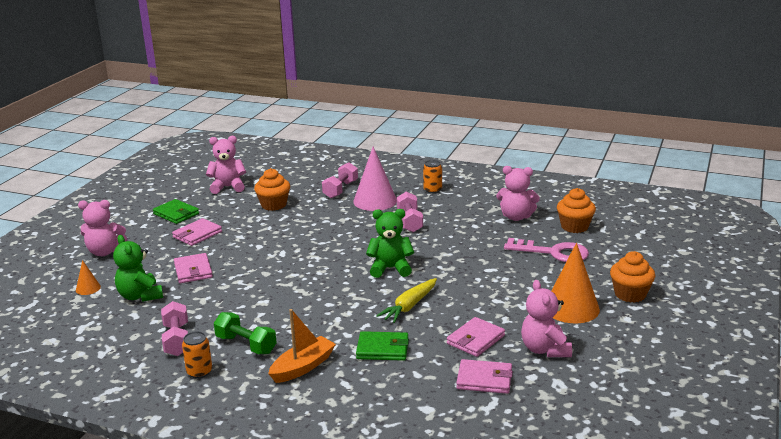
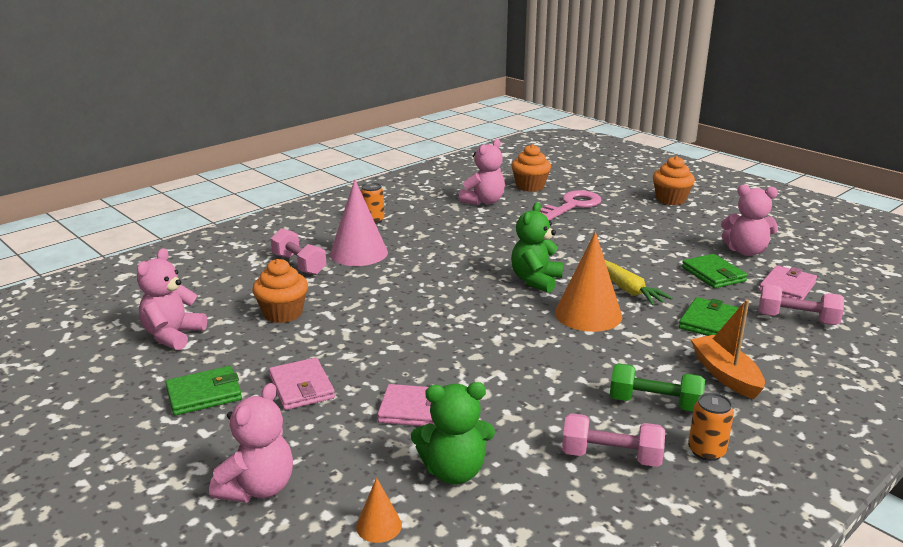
camera: 65 degrees left, 0 degrees up
(246, 345) = (654, 403): green dumbbell -> green dumbbell turned 45 degrees clockwise
(409, 221) = (435, 247): pink dumbbell -> pink dumbbell (797, 319)
(475, 339) = (713, 274): pink wallet -> green wallet
(571, 308) = (679, 224): orange cone -> orange cone (588, 314)

